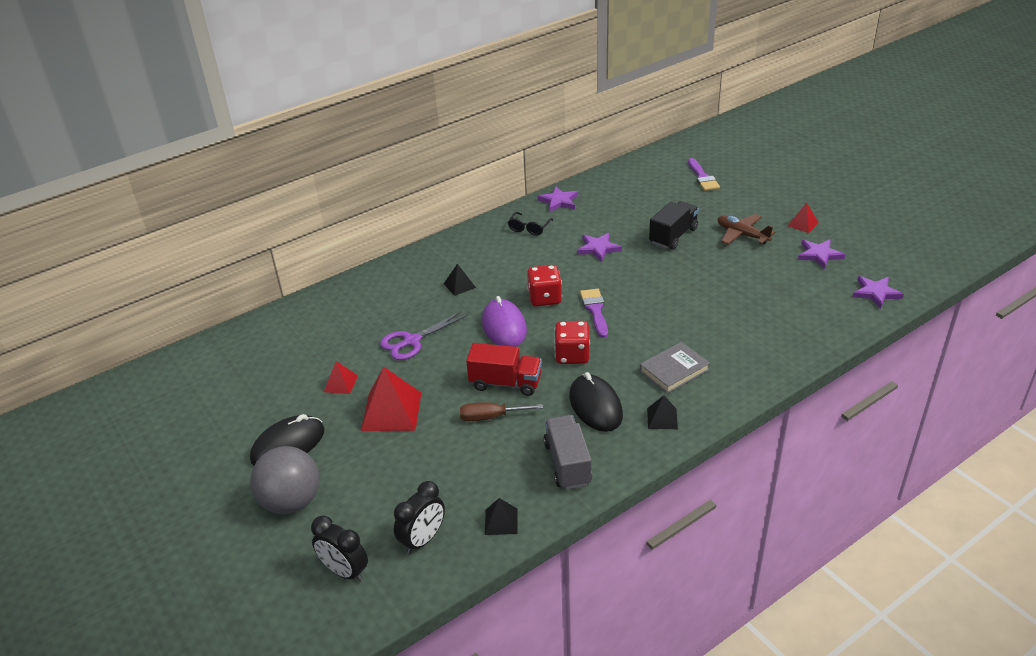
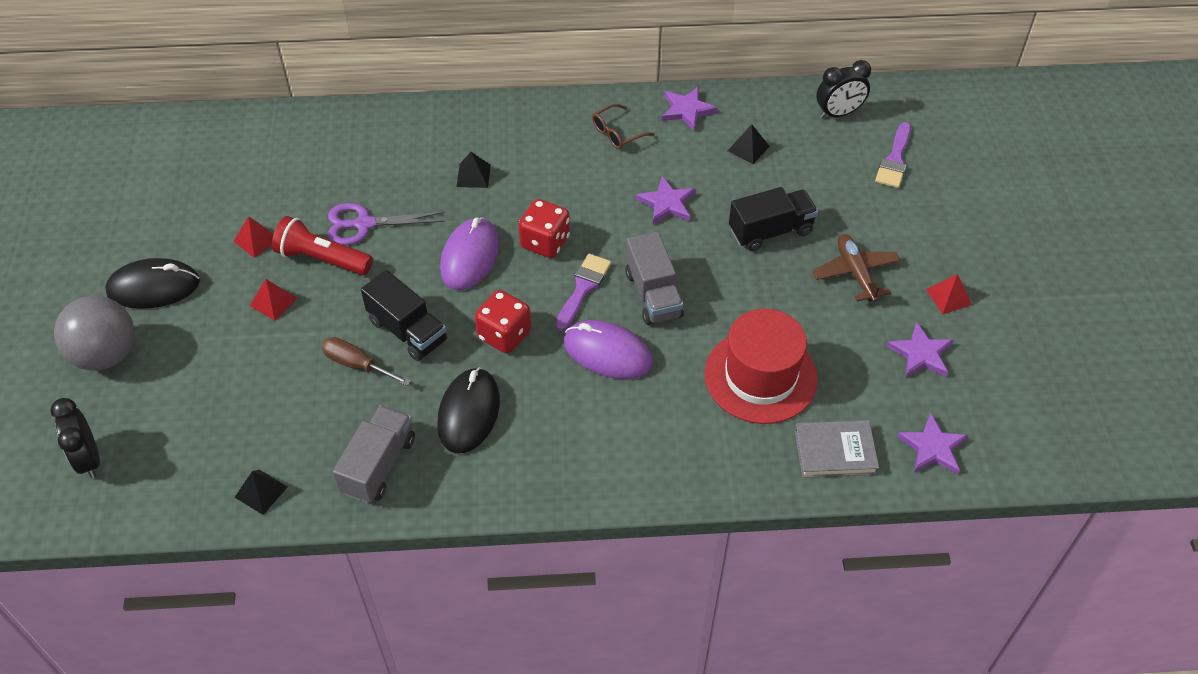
camera: 30 degrees right, 15 degrees up
(391, 411) = (273, 302): red pyramid -> red pyramid, size x0.53
(401, 372) = (322, 259): none -> red flashlight
(423, 540) = (178, 468): black clock -> black clock (838, 113)
(505, 383) = (407, 331): red truck -> black truck
(529, 228) = (617, 133): black glasses -> brown glasses
(641, 294) = (653, 294): none -> grey truck
(647, 335) = (607, 353): none -> purple mouse
(662, 418) = (520, 469): black pyramid -> black pyramid (748, 148)
(674, 370) = (591, 416): grey book -> grey book (835, 451)
(748, 304) = (760, 376): none -> red hat

